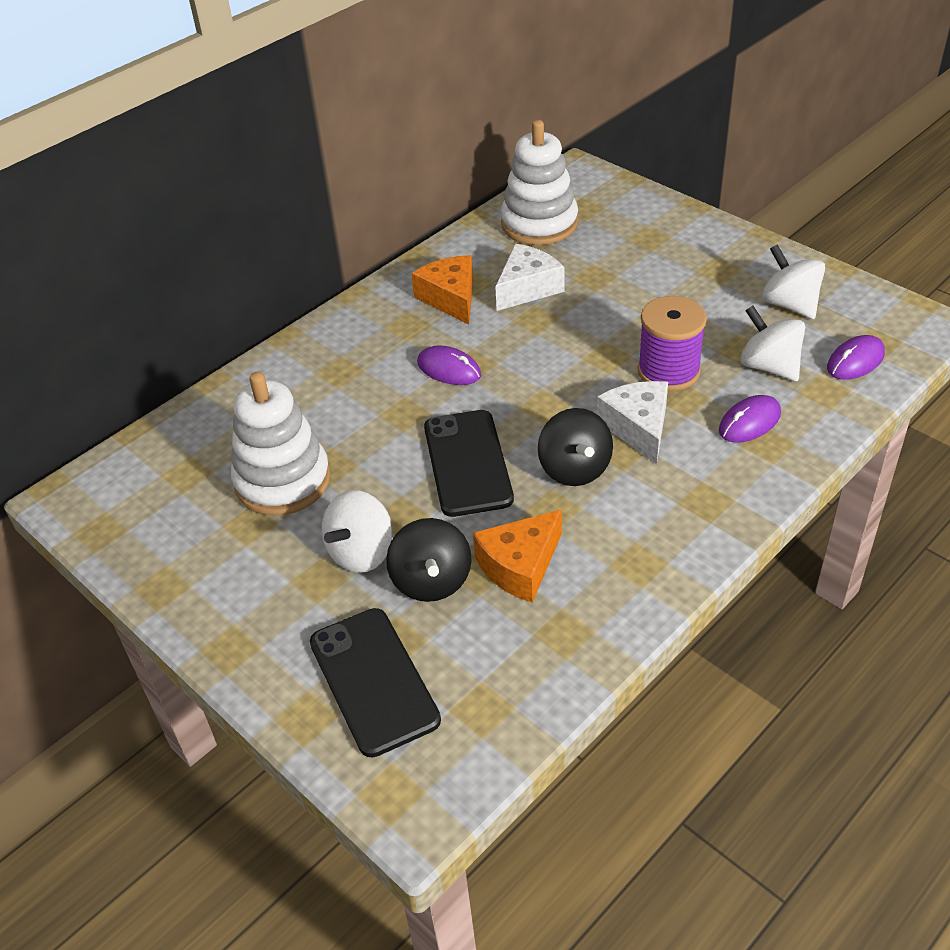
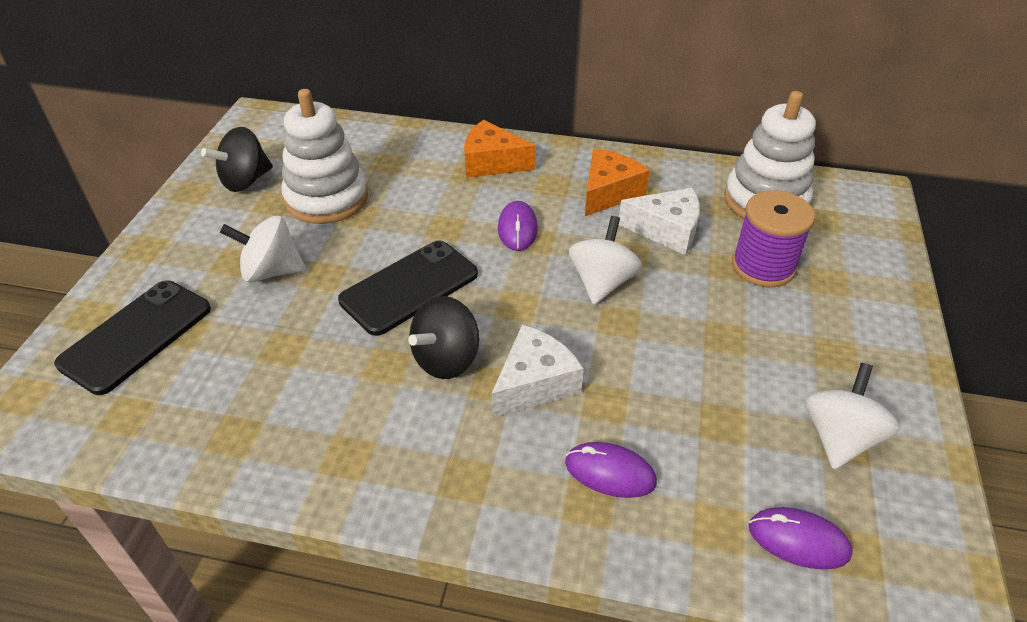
camera: 55 degrees right, 0 degrees up
(431, 581) = (258, 324): black spinning top -> black spinning top (245, 181)
(519, 566) = (302, 371): orange cheese -> orange cheese (492, 162)
(668, 371) = (636, 374): purple spool -> purple spool (763, 266)
(769, 366) = (715, 457): white spinning top -> white spinning top (602, 282)

